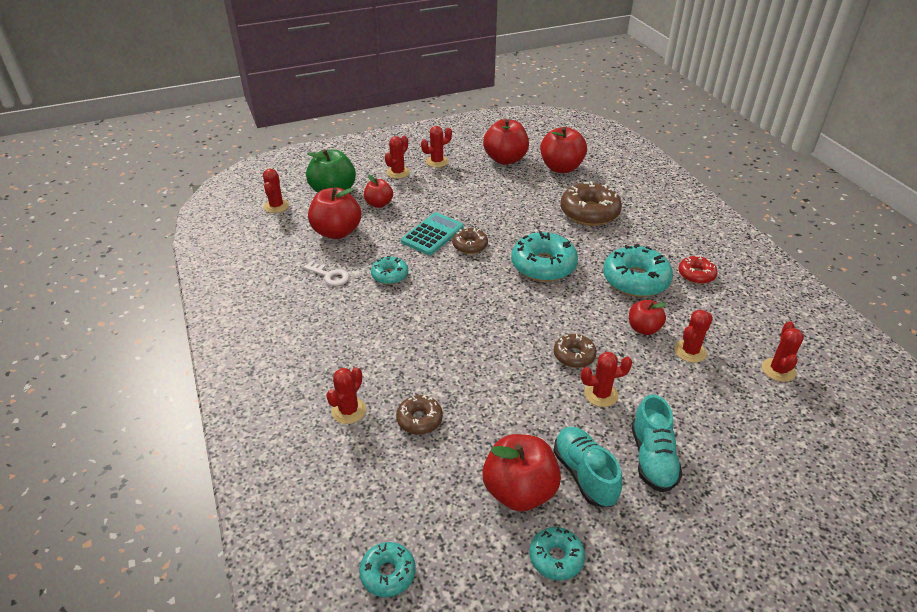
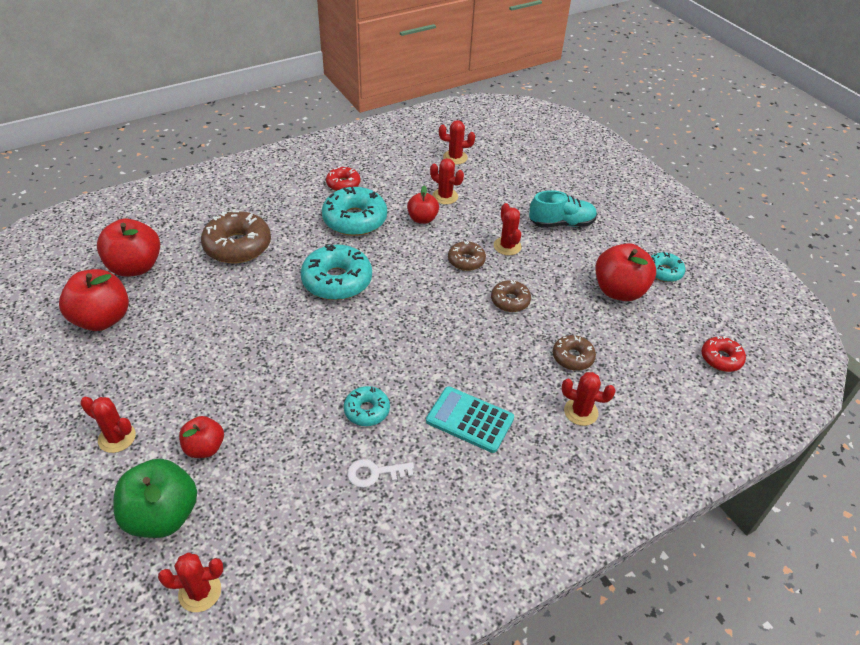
camera: 100 degrees left, 5 degrees up
(330, 276) = (374, 473): white key -> white key turned 120 degrees counterclockwise
(337, 232) = (275, 487): red apple -> none
(388, 573) = (721, 358): turquoise donut -> red donut
(432, 234) = (281, 379): turquoise calculator -> turquoise calculator (469, 420)
(437, 161) = (93, 393): red cactus -> none
(470, 245) = (303, 341): brown donut -> brown donut (510, 301)
(584, 474) = (590, 257): turquoise shoe -> none

